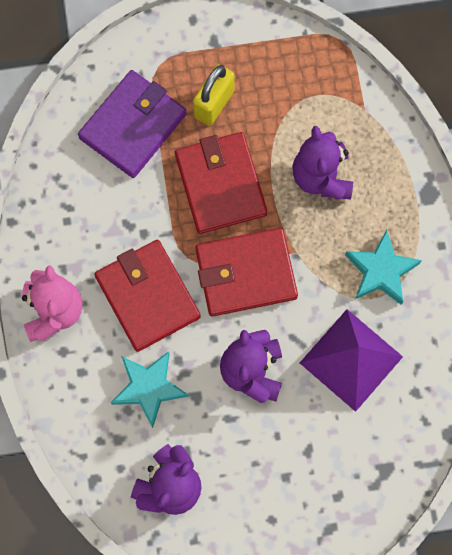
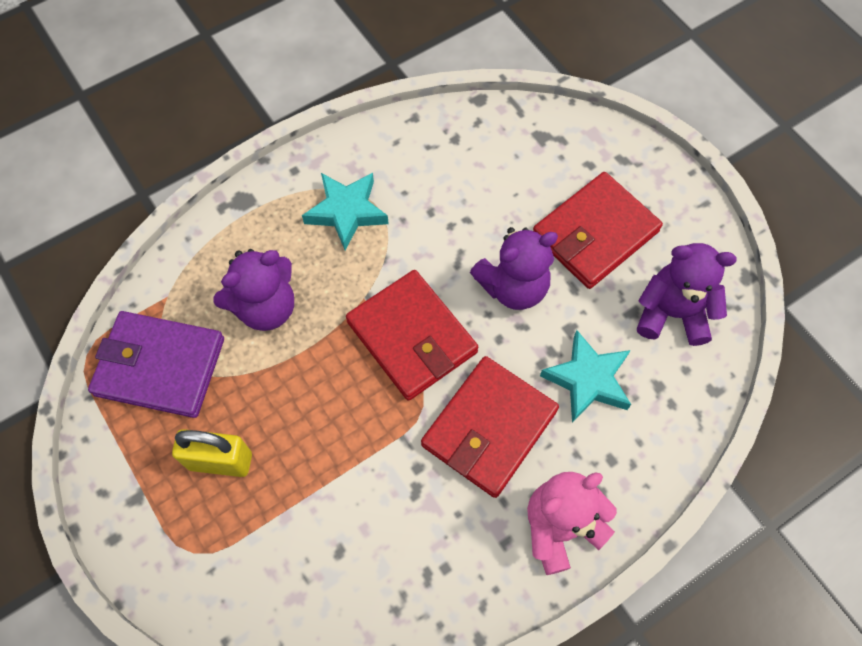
camera: 115 degrees left, 10 degrees down
(133, 126) = (287, 545): purple wallet -> purple wallet (160, 366)
(220, 184) = (320, 408): red wallet -> red wallet (595, 233)
(351, 359) = (452, 203): purple pyramid -> none

